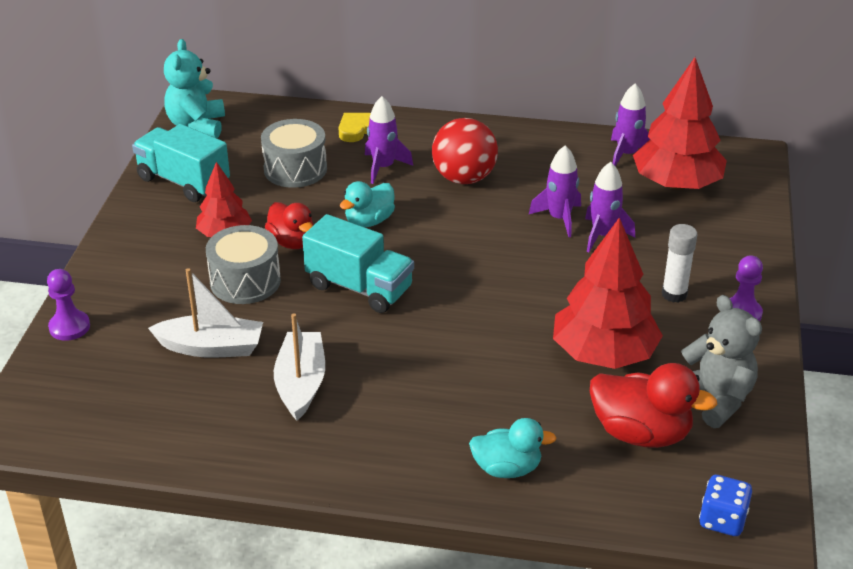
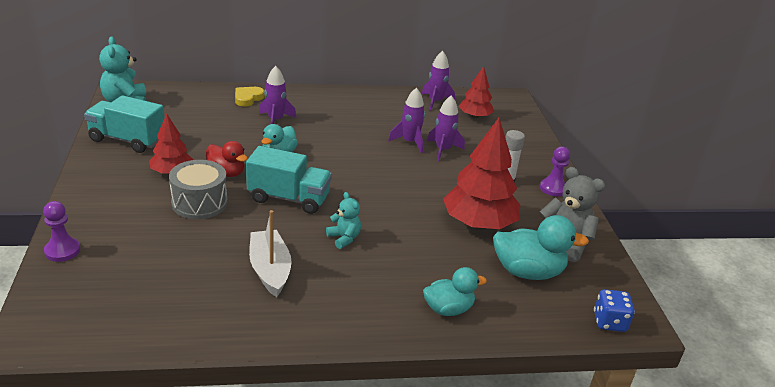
camera: 20 degrees left, 5 degrees down
(211, 347) = (188, 252): white boat -> none
(295, 169) = (211, 126): grey drum -> none
(410, 353) = (344, 238): none -> turquoise teddy bear
(464, 178) = (335, 123): red ball -> none
(641, 433) = (528, 272): red duck -> turquoise duck
(676, 184) = (474, 116): red tree -> red tree, size x0.58

